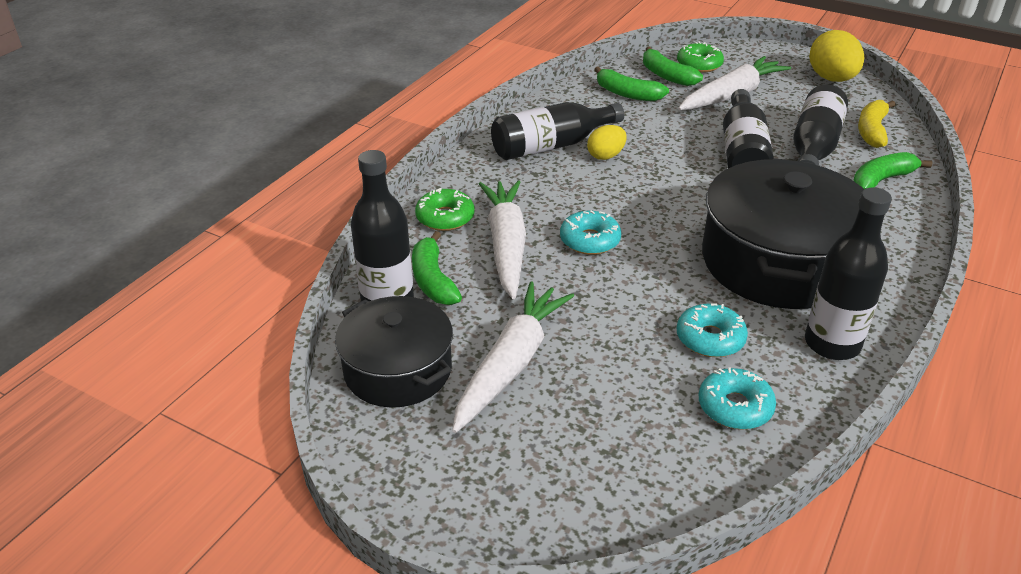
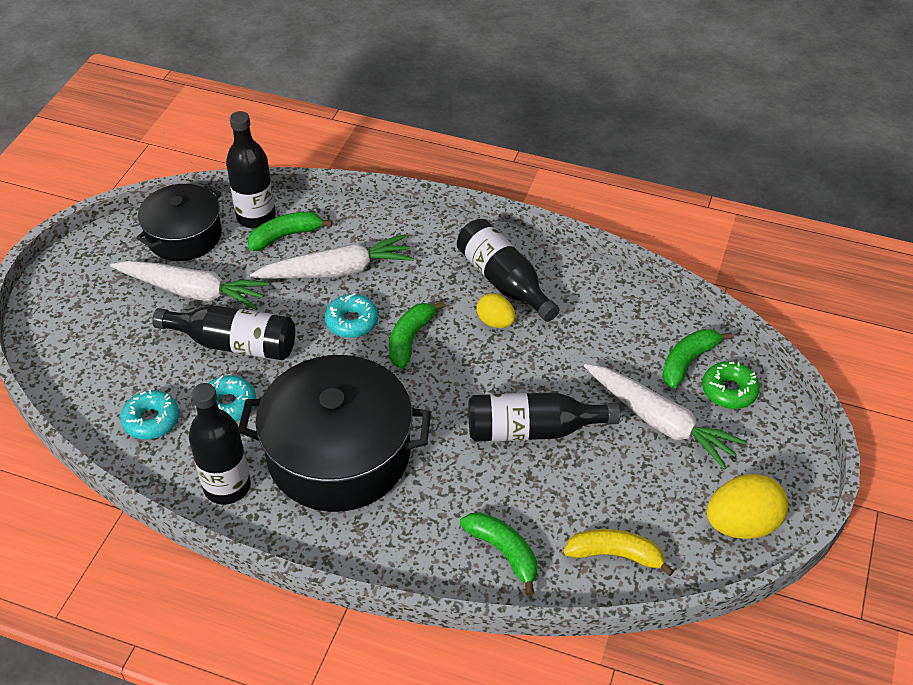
camera: 80 degrees right, 10 degrees up
(445, 217) = (370, 229): green donut -> none
(627, 94) = (631, 330): green banana -> green banana (410, 339)
(814, 147) = (560, 494): black bottle -> black bottle (234, 344)

